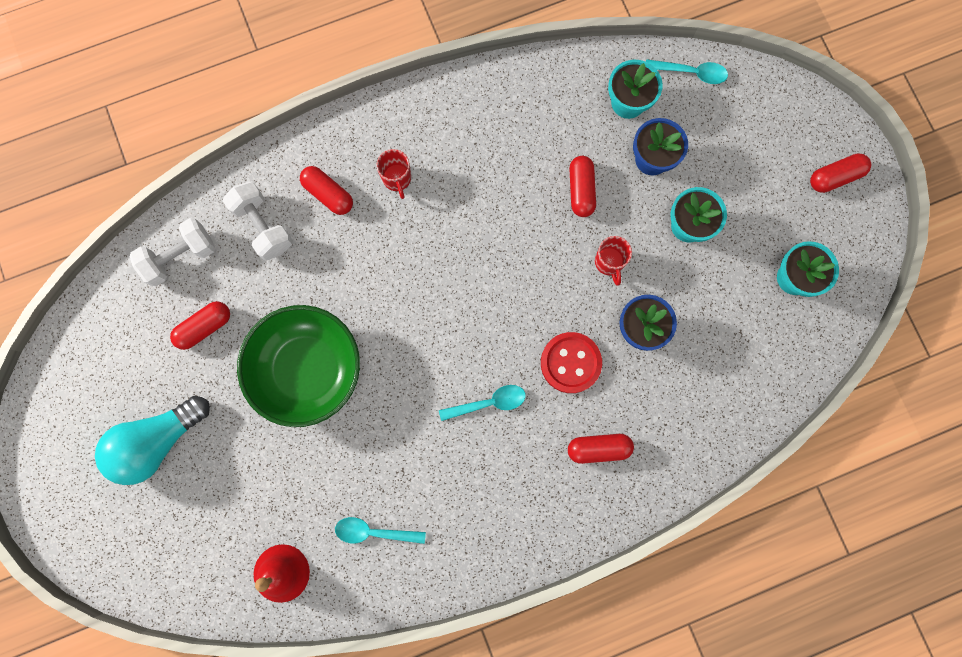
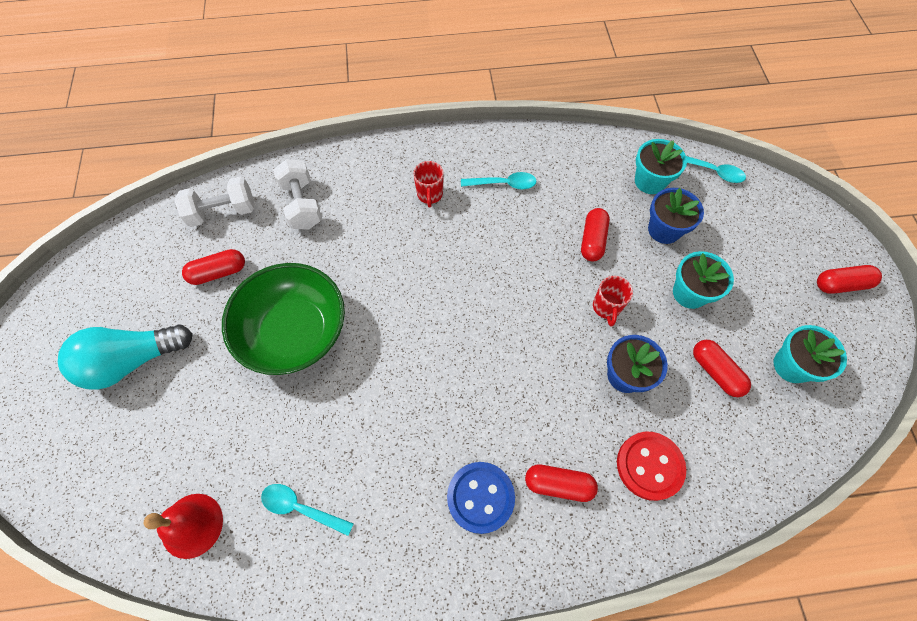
camera: 15 degrees right, 15 degrees down
(328, 194) = (367, 193): red capsule -> red capsule (715, 372)
(488, 403) = (456, 407): turquoise spoon -> turquoise spoon (503, 184)
(531, 479) = (480, 497): none -> blue button
(570, 363) = (548, 390): red button -> red button (649, 466)

